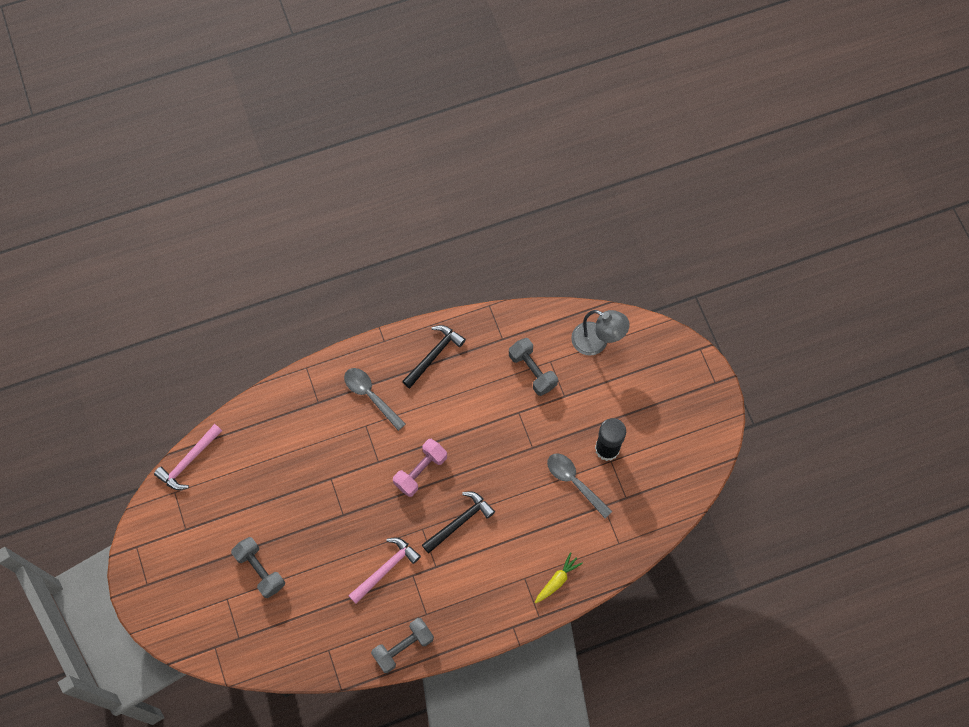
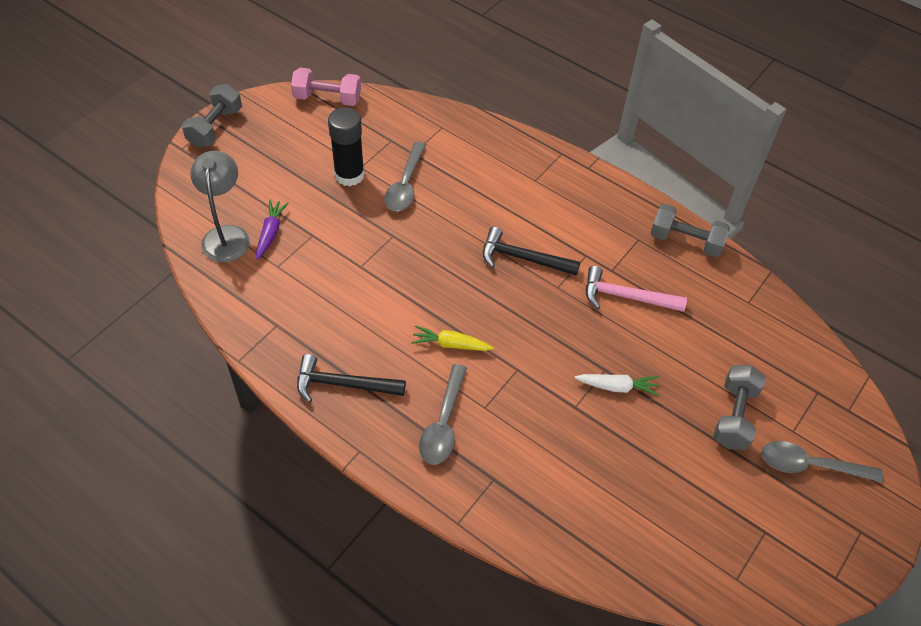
camera: 125 degrees left, 15 degrees down
(188, 461) = (686, 589): pink hammer -> none
(201, 589) = (810, 465): none -> grey spoon
(326, 513) = (617, 387): none -> white carrot
(420, 471) = (496, 322): pink dumbbell -> pink dumbbell (327, 98)
(532, 371) = (300, 277): grey dumbbell -> grey dumbbell (215, 127)
(557, 580) = (516, 155): yellow carrot -> yellow carrot (450, 344)
(582, 370) = (270, 233): none -> purple carrot

